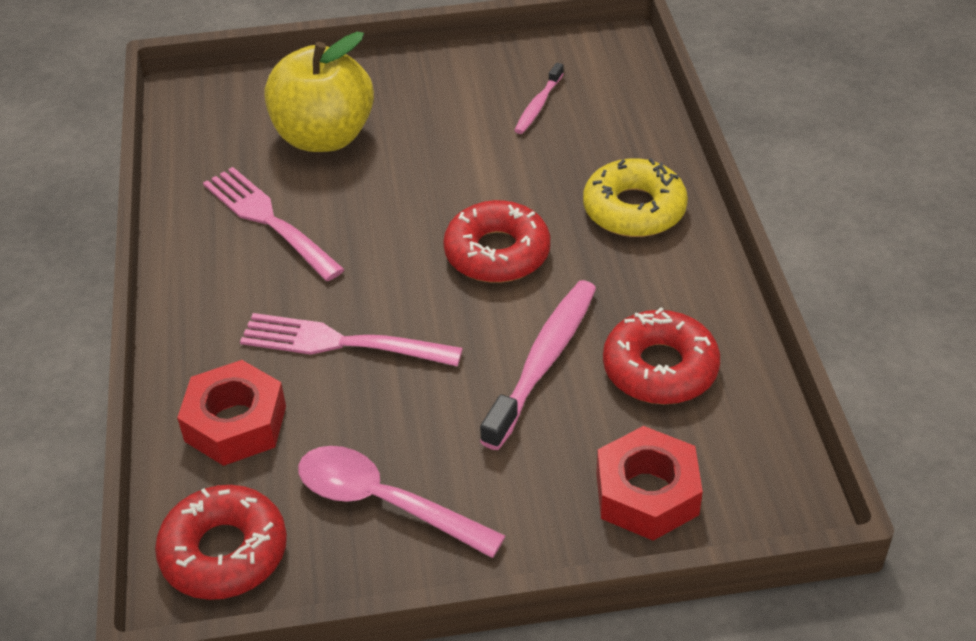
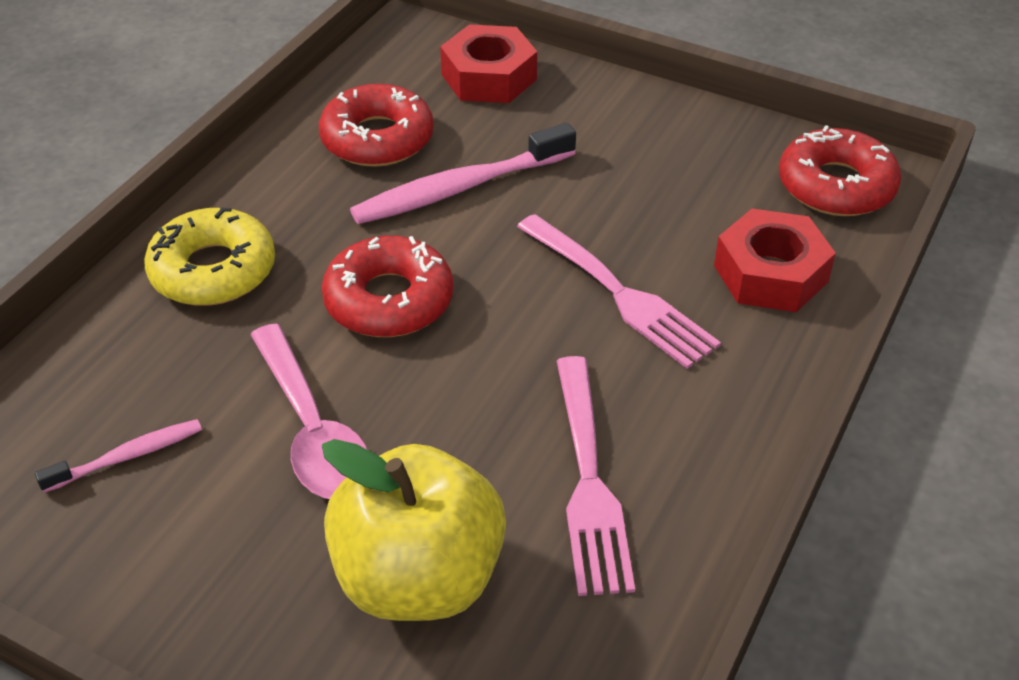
camera: 145 degrees left, 0 degrees up
(385, 503) = (683, 158): pink spoon -> pink spoon (311, 429)

